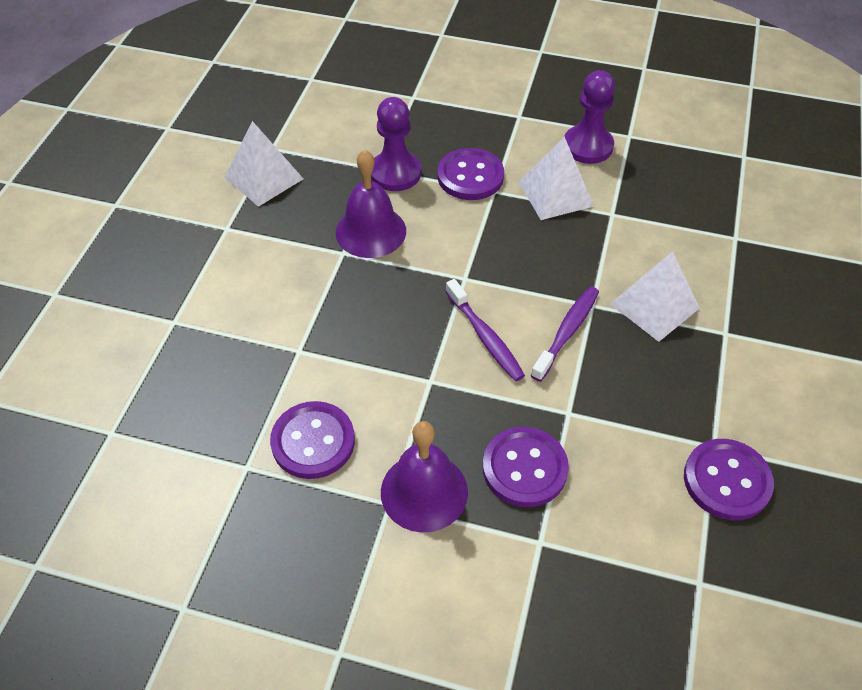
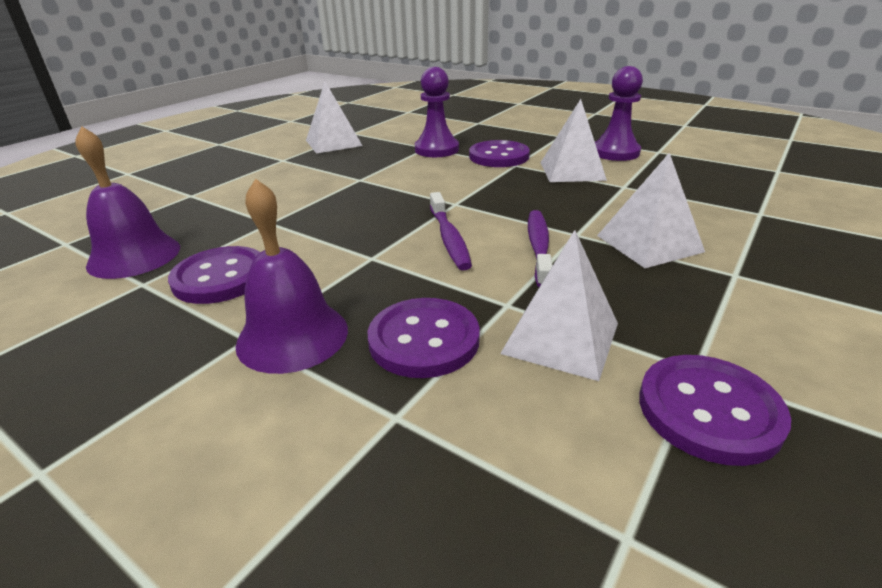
camera: 20 degrees right, 20 degrees down
(371, 231) = (392, 172): purple bell -> purple bell (134, 256)
(567, 332) = (539, 247): purple toothbrush -> purple toothbrush turned 45 degrees counterclockwise
(619, 439) = (560, 338): none -> white pyramid

